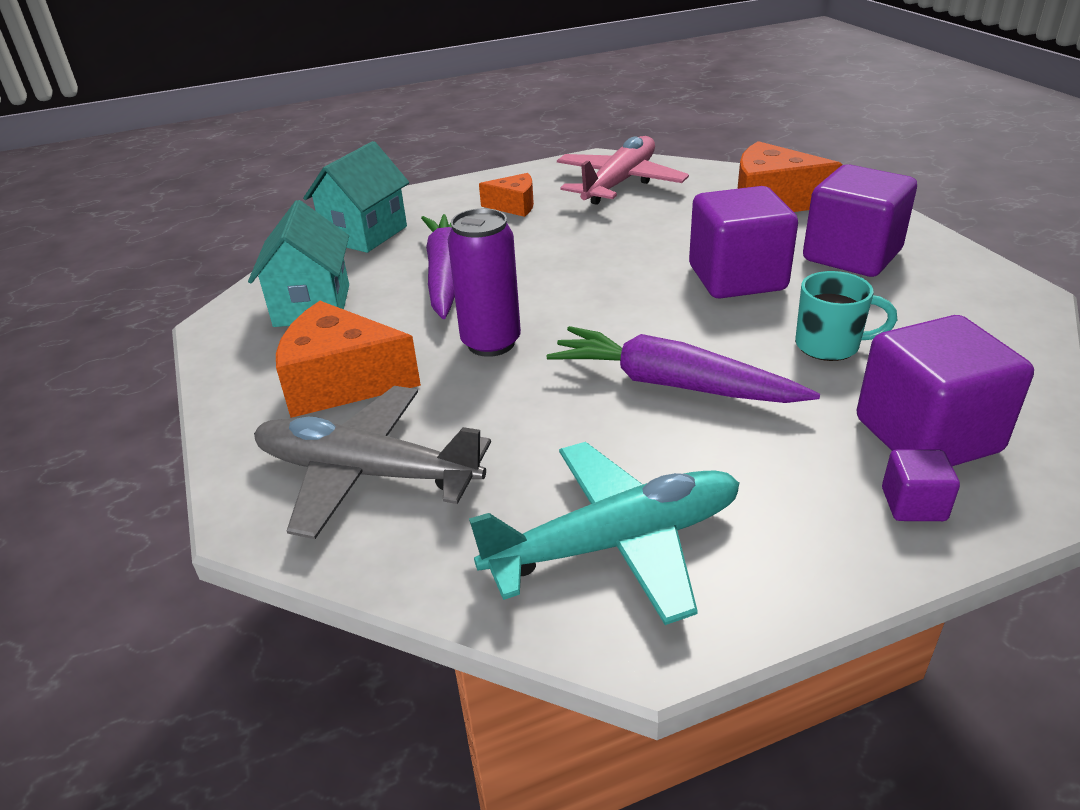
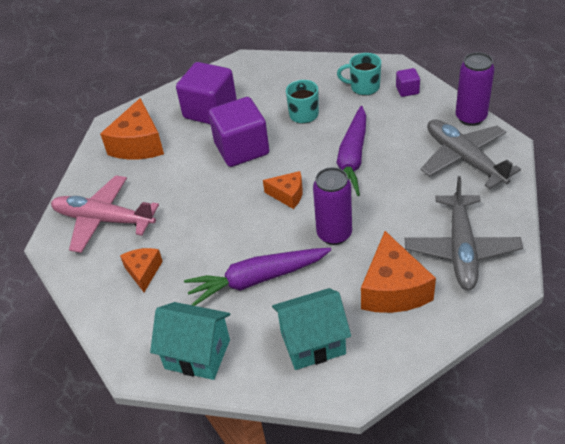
camera: 100 degrees left, 10 degrees up
(604, 310) = (288, 195): none -> orange cheese
(614, 543) = (464, 159): turquoise plane -> grey plane
(777, 599) = (470, 117): none -> purple can
(927, 435) = (364, 87): purple cube -> turquoise mug

